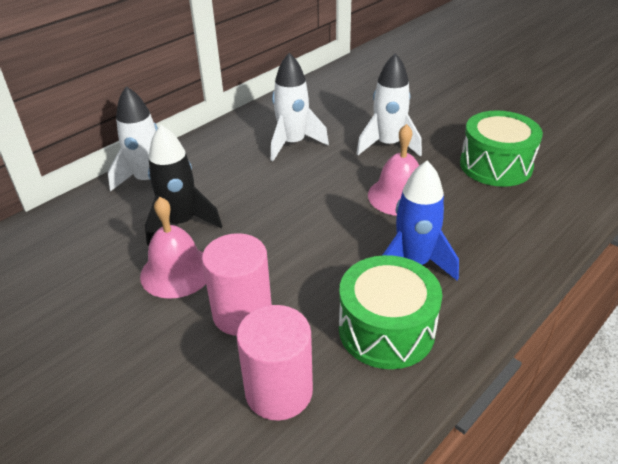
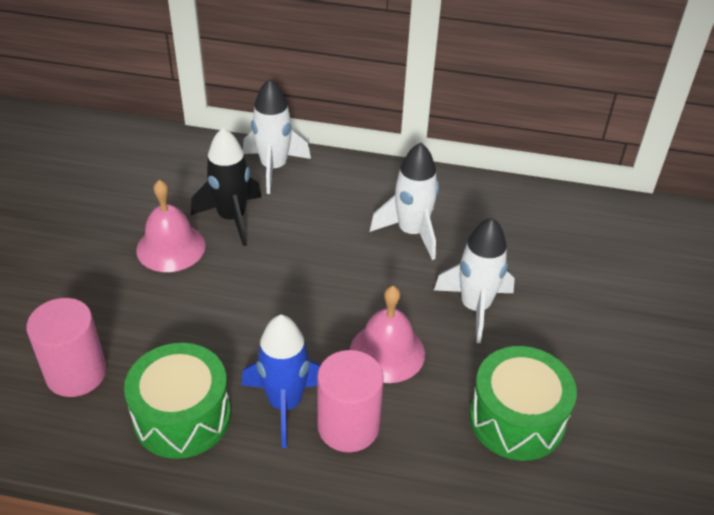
camera: 55 degrees right, 5 degrees up
(242, 313) = (147, 311): pink cylinder -> pink cylinder (348, 426)

